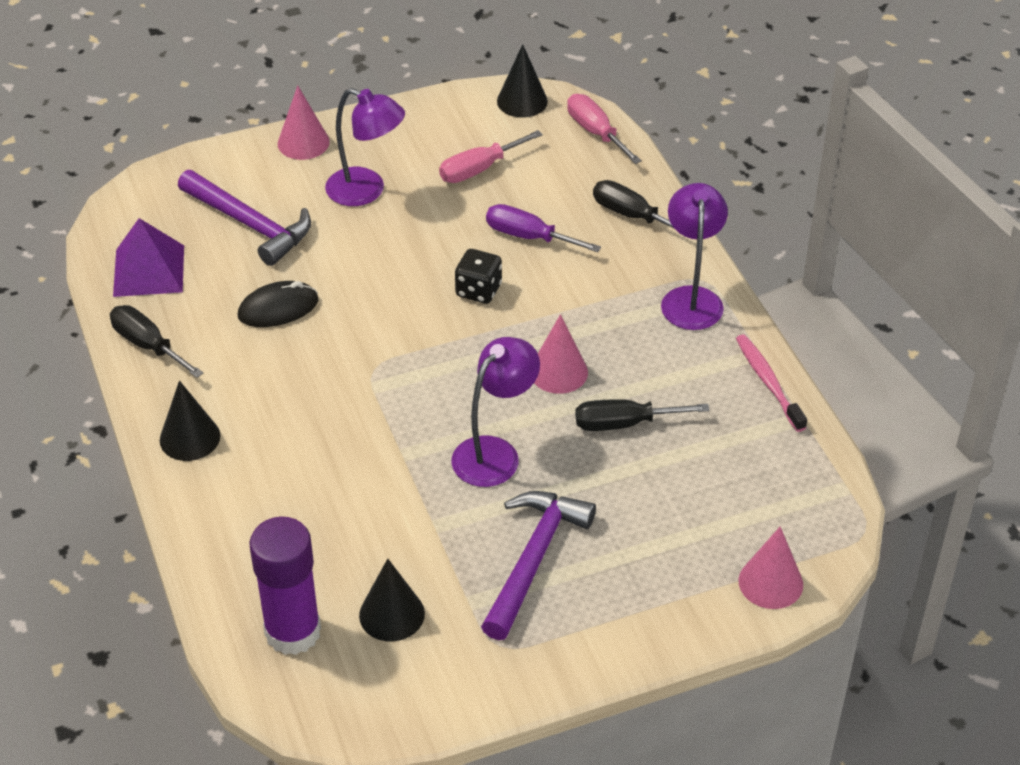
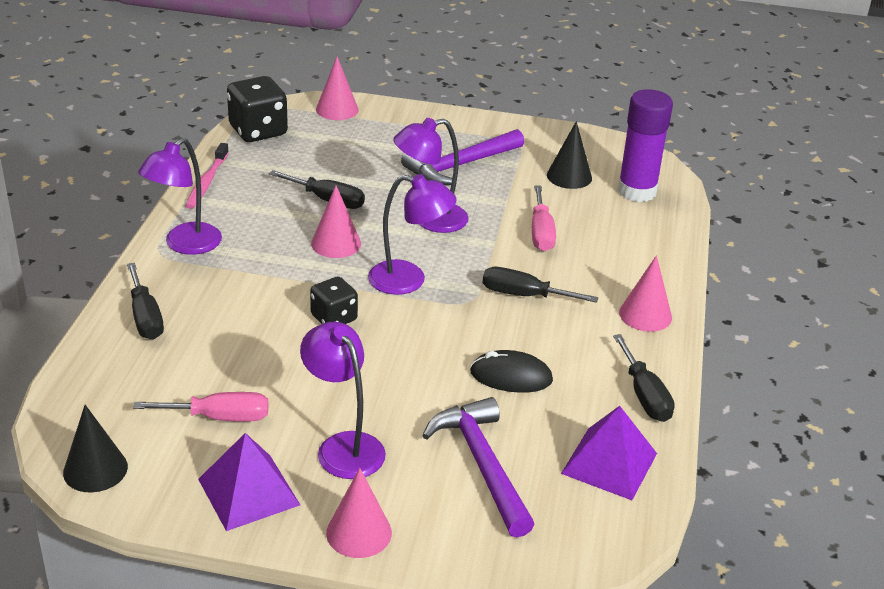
camera: 150 degrees left, 10 degrees down
(190, 438) = (645, 315): black cone -> pink cone
(325, 401) = (524, 295): none -> black screwdriver
(403, 133) = (248, 492): none -> purple pyramid
(449, 363) = (409, 280): none -> purple lamp
(529, 237) = (247, 339): purple screwdriver -> none
(596, 132) = (74, 402): pink screwdriver -> pink screwdriver (541, 233)
(811, 488) = (258, 131): none -> black dice

